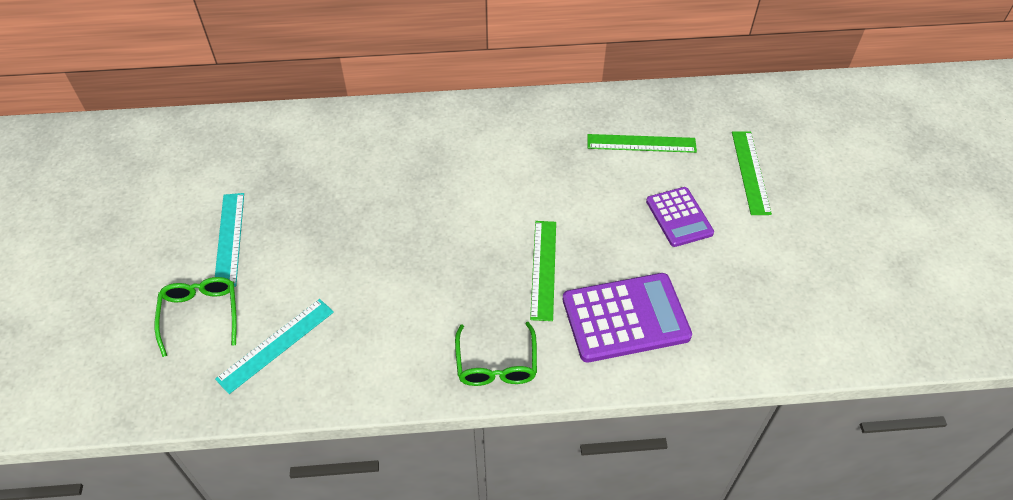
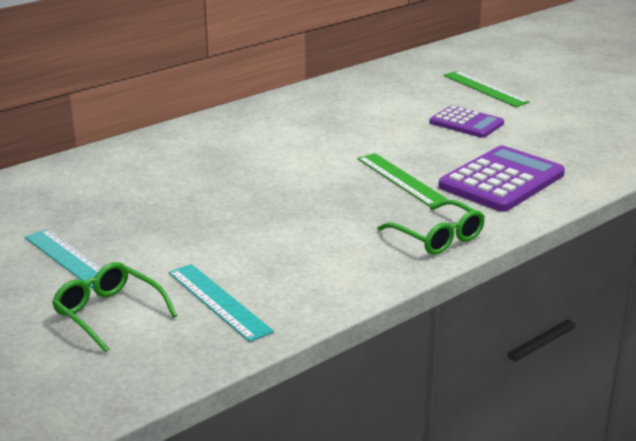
camera: 35 degrees left, 25 degrees down
(276, 345) = (218, 301): turquoise ruler -> turquoise ruler turned 45 degrees counterclockwise
(641, 143) = (383, 99): green ruler -> none

